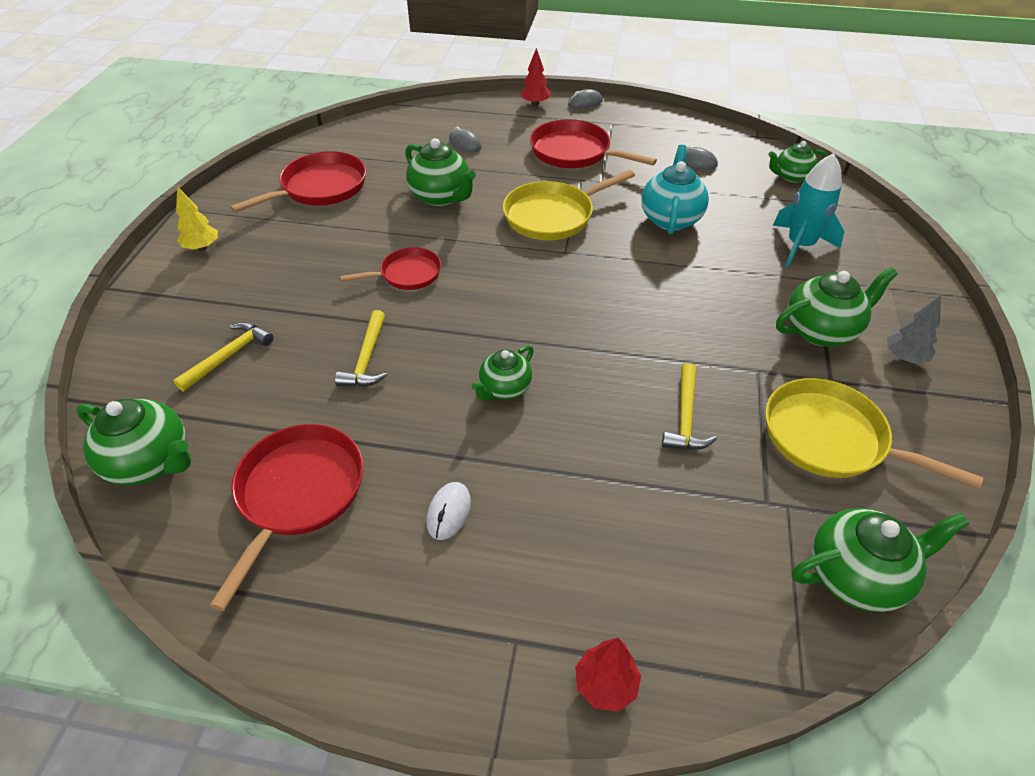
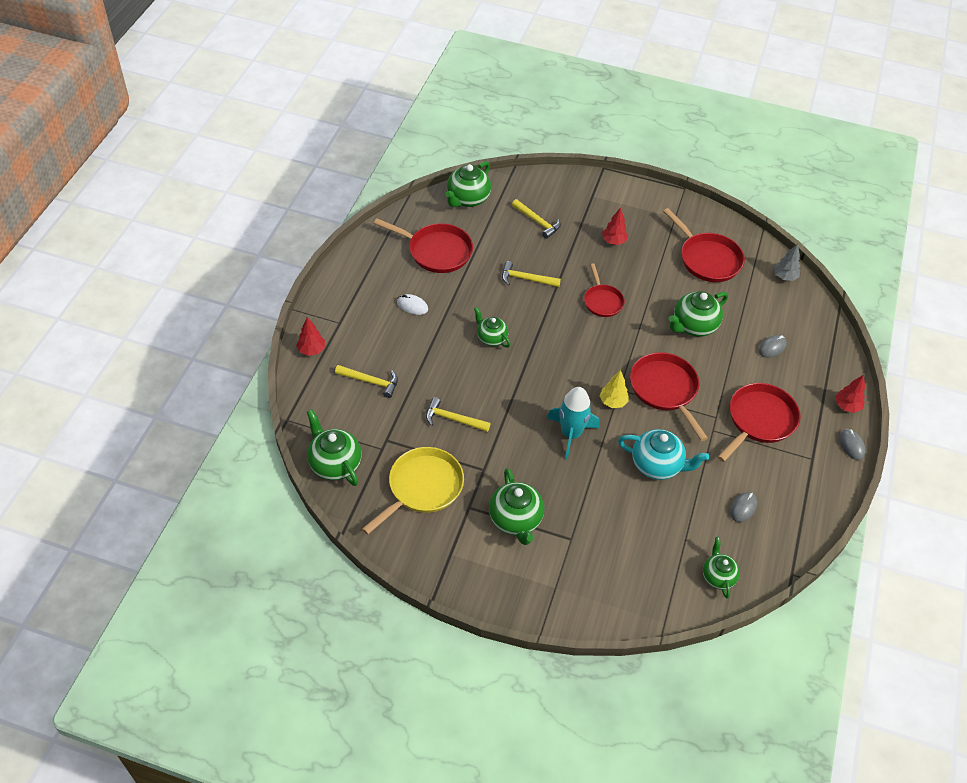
camera: 95 degrees right, 5 degrees up
(202, 247) = (640, 204): yellow tree -> yellow tree (613, 402)
(281, 269) = (613, 241): none -> red tree
(553, 216) = (665, 390): yellow pan -> red pan
(652, 550) = (371, 382): none -> yellow hammer
(799, 246) = (614, 544): turquoise rocket -> turquoise rocket (571, 434)
(857, 575) = (334, 464): green teapot -> green teapot turned 150 degrees clockwise
(904, 357) = (481, 560): grey tree -> grey tree (784, 277)

